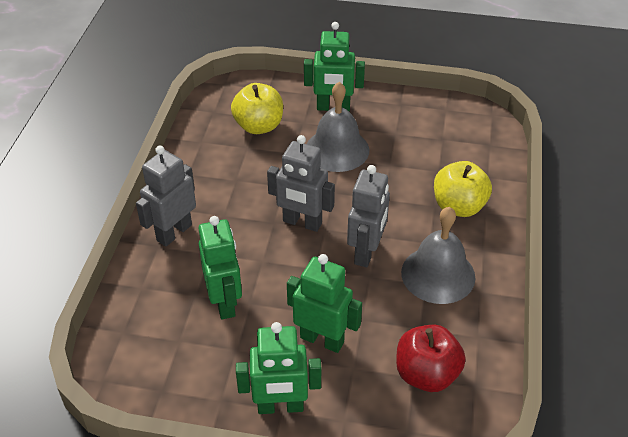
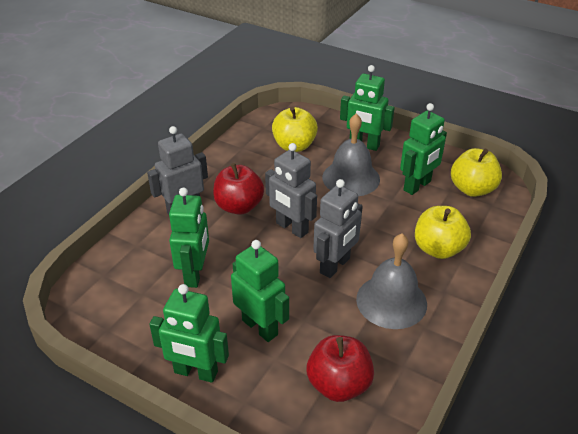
camera: 20 degrees right, 5 degrees down
(233, 213) = (239, 206): none -> red apple
(409, 142) = (417, 186): none -> green robot
(464, 132) = (472, 189): none -> yellow apple

